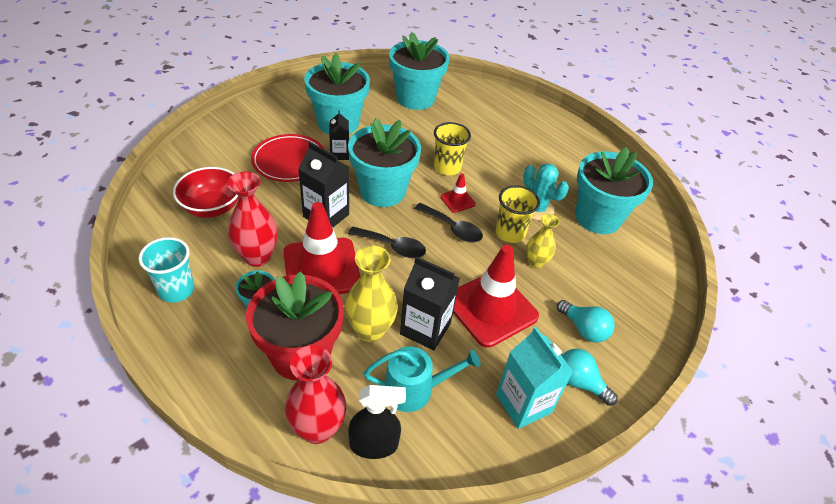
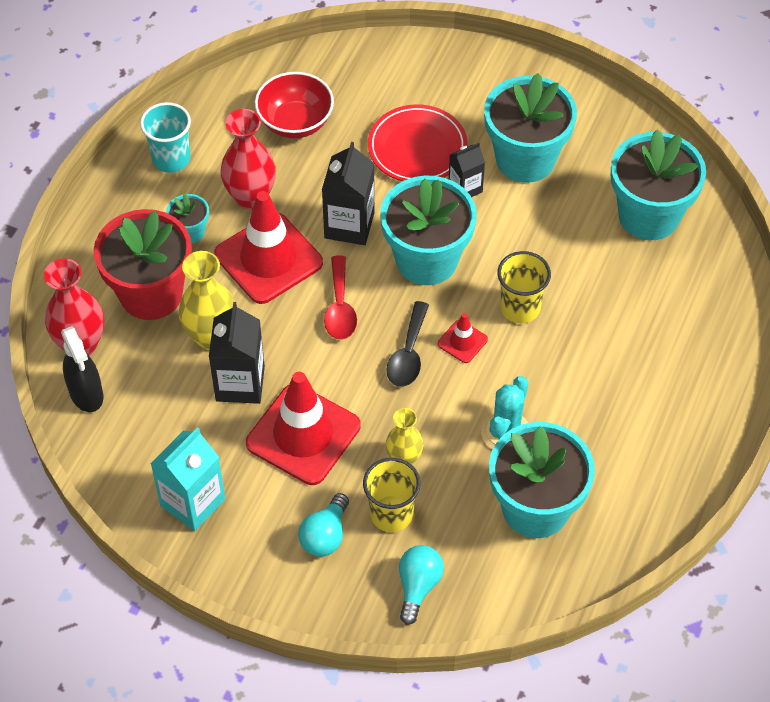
camera: 70 degrees right, 10 degrees up
(392, 247) = (340, 307): black spoon -> red spoon
(414, 389) = (160, 402): turquoise watering can -> none
(510, 233) = (439, 416): yellow cup -> yellow cup (391, 514)
(579, 382) = (246, 548): turquoise light bulb -> turquoise light bulb (418, 586)

